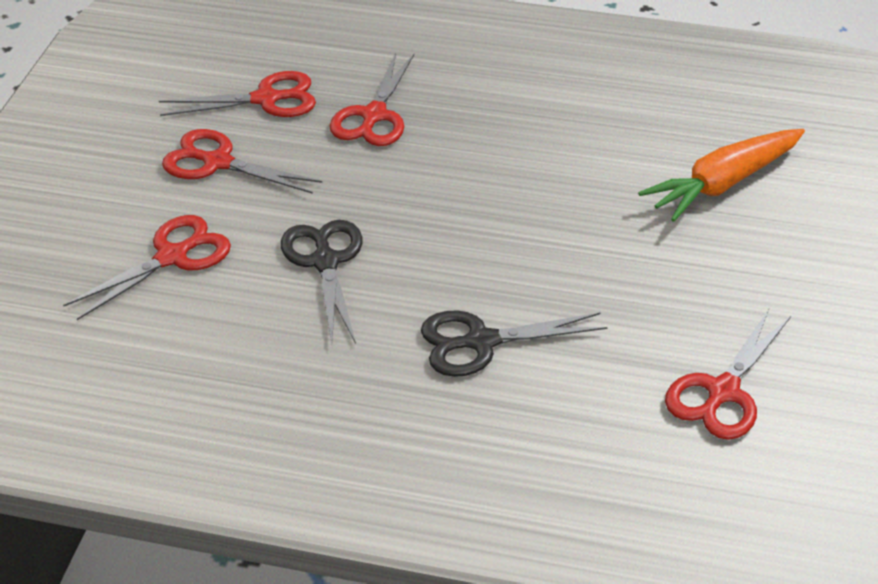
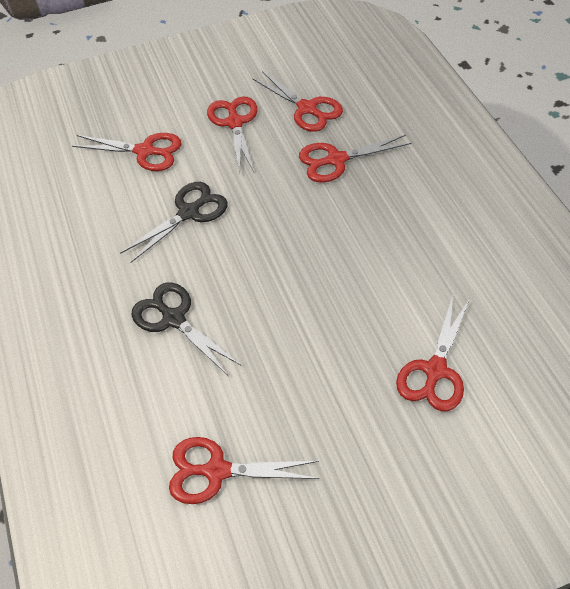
camera: 60 degrees right, 10 degrees up
(723, 183) = (435, 371): orange carrot -> red scissors

